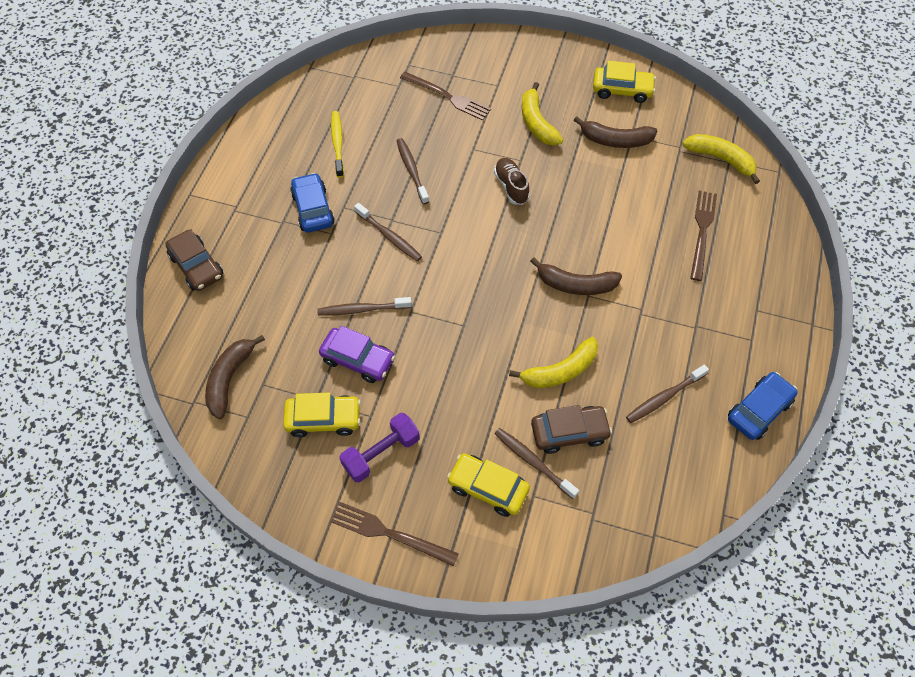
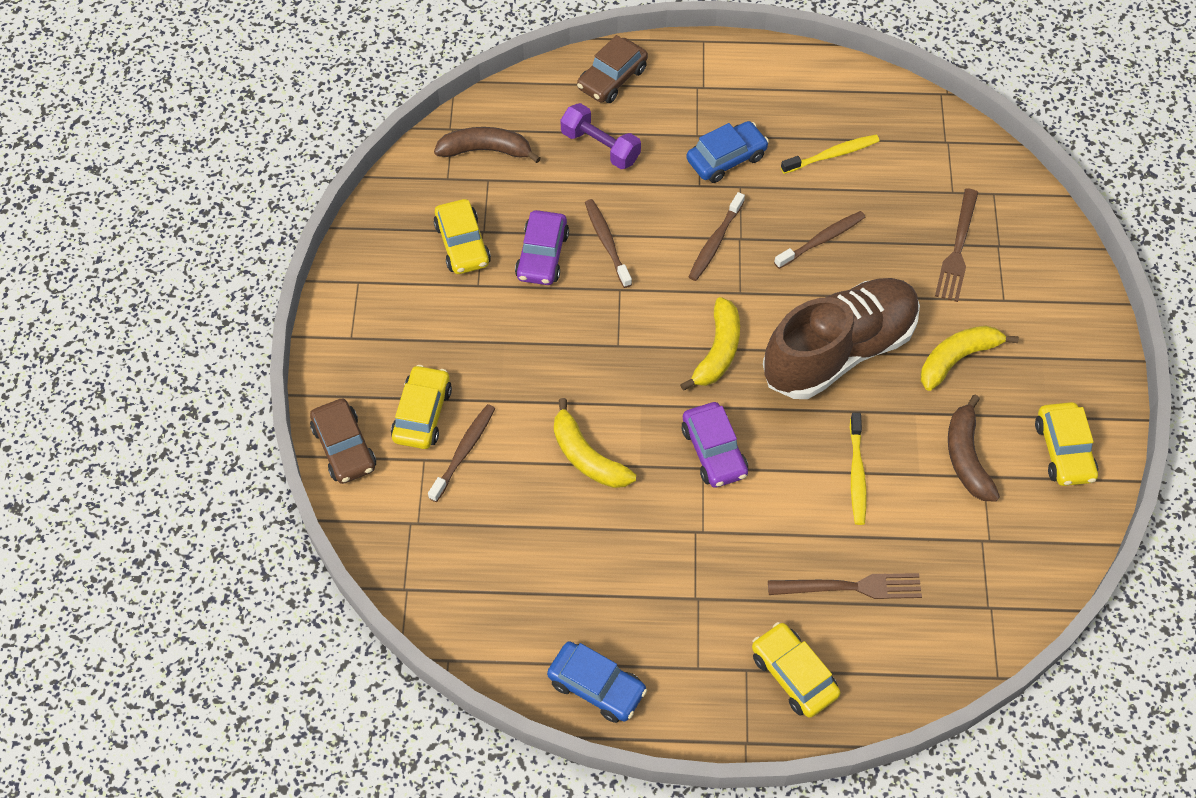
camera: 75 degrees right, 0 degrees up
(381, 453) = (437, 306): purple dumbbell -> purple dumbbell (600, 147)
(389, 533) = (351, 336): brown fork -> none
(511, 186) = (838, 351): brown shoe -> brown shoe, size x2.39
(569, 433) = (509, 481): brown car -> brown car (344, 448)
(576, 285) = (714, 451): brown banana -> purple car
(614, 204) = (857, 474): none -> yellow toothbrush
(664, 397) = (584, 575): brown toothbrush -> none
(721, 159) = (988, 596): yellow banana -> yellow banana (718, 351)
(764, 282) = (793, 674): none -> yellow car

